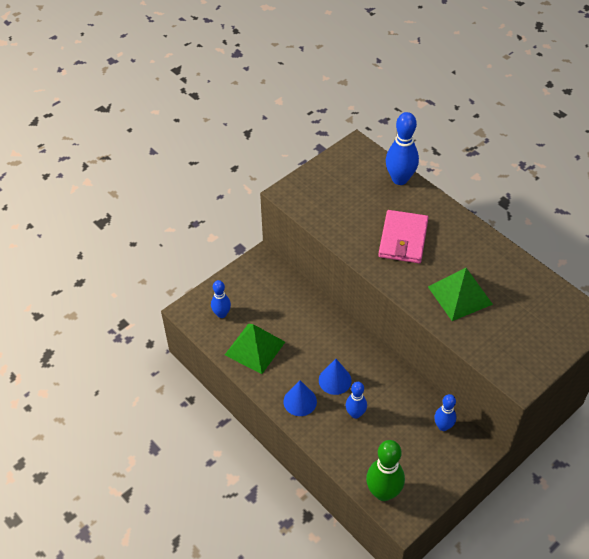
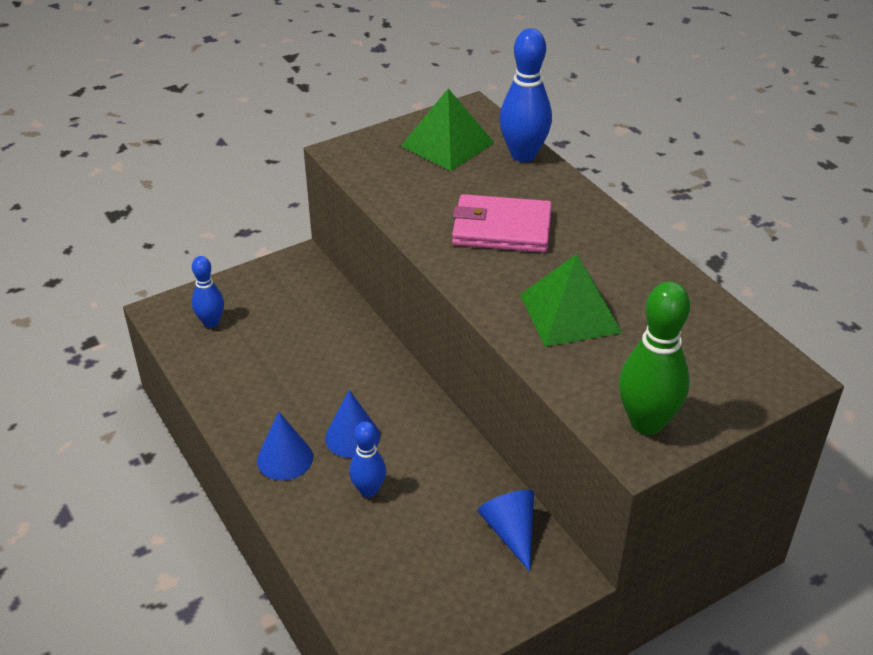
camera: 10 degrees right, 10 degrees down
(254, 348) = (242, 374): green pyramid -> green pyramid (447, 144)
(383, 492) = (374, 619): green bowling pin -> green bowling pin (646, 422)
(403, 239) = (501, 228): pink wallet -> pink wallet turned 75 degrees clockwise
(443, 426) = (510, 532): blue bowling pin -> blue cone

